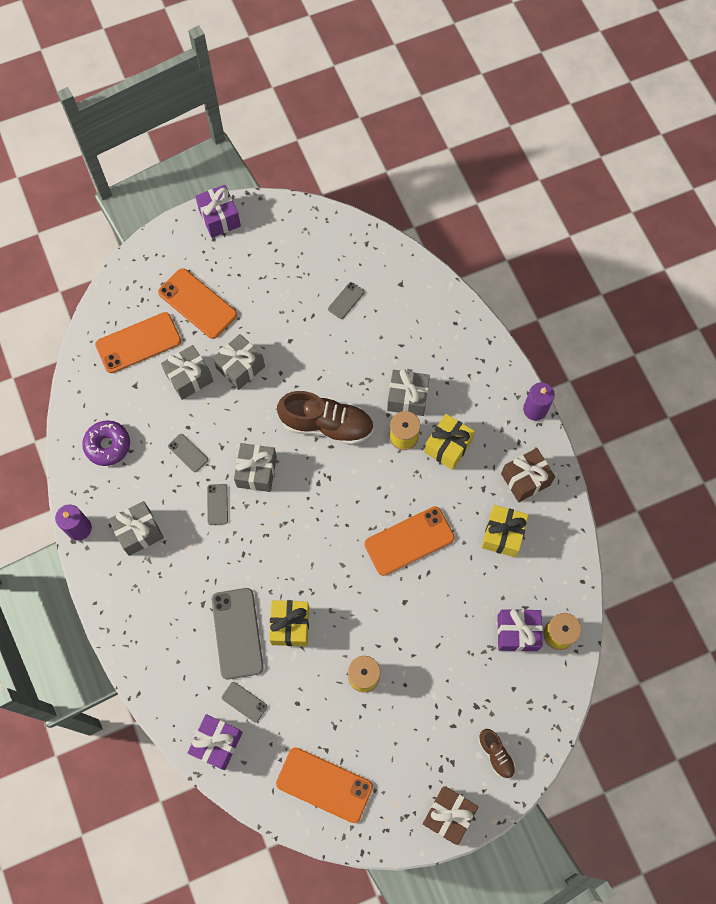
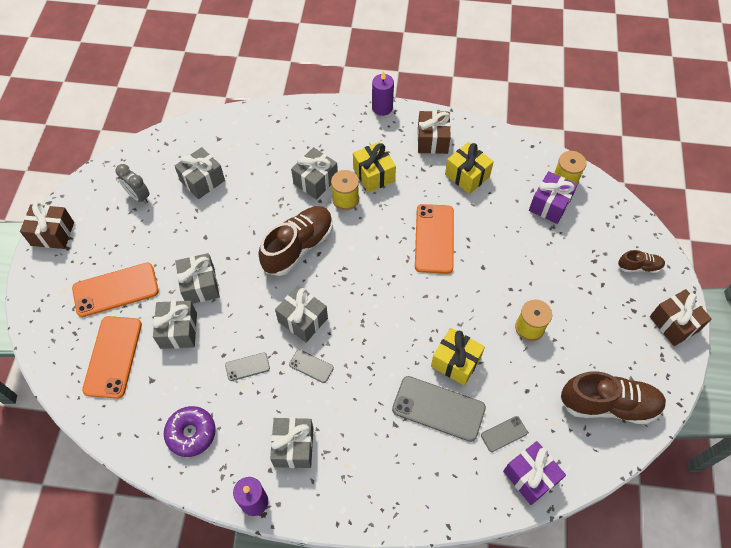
camera: 60 degrees left, 10 degrees down
(219, 218) = (52, 234): purple gift -> brown gift
(297, 259) = (138, 196): none -> grey clock
(324, 785) = (608, 405): orange phone -> brown shoe
(346, 300) = (202, 181): grey phone -> grey gift

